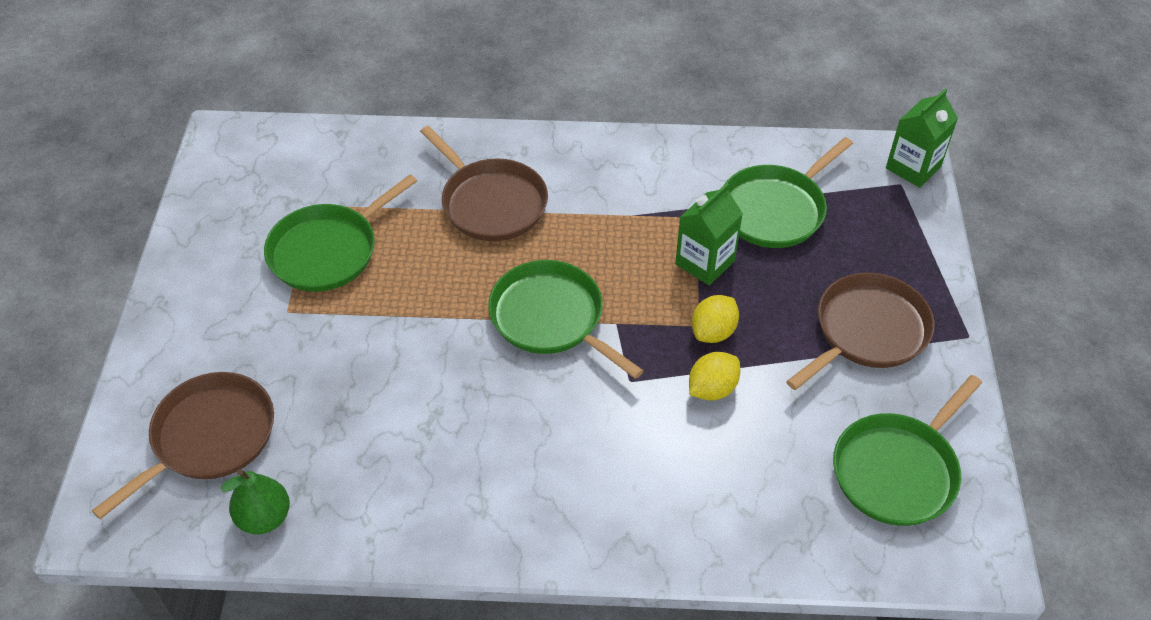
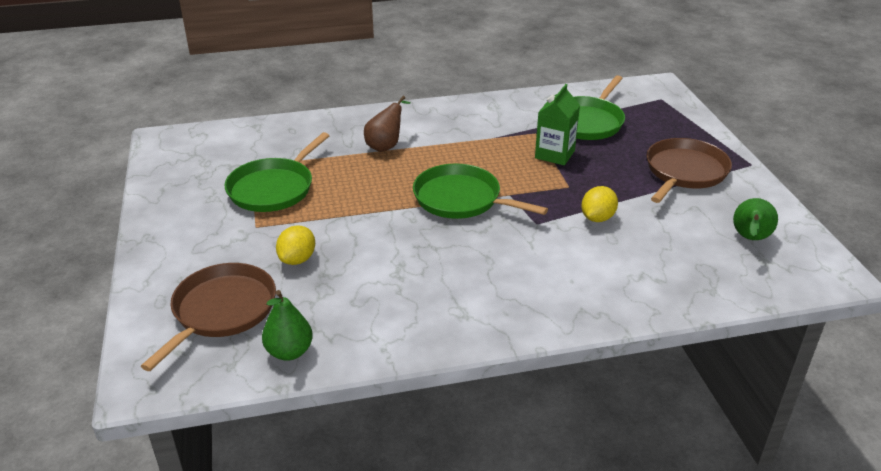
camera: 15 degrees left, 15 degrees down
(491, 202) = (386, 146): brown pan -> brown pear
(713, 332) = (581, 188): yellow lemon -> yellow lemon (297, 259)
(898, 470) = (750, 239): green pan -> green pear
(913, 167) = (664, 90): green carton -> none

